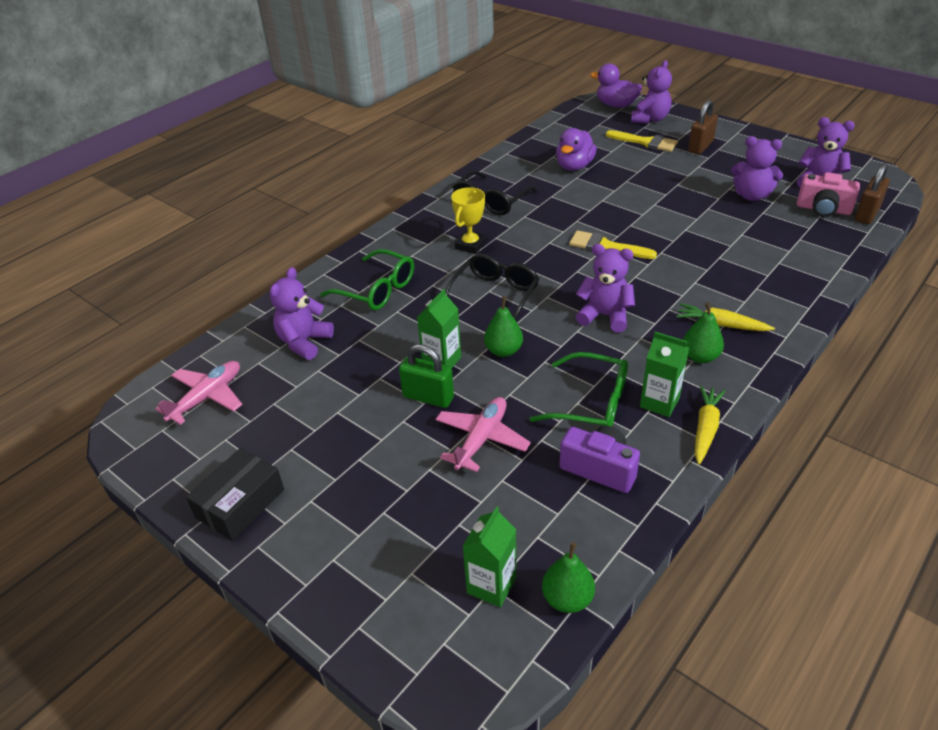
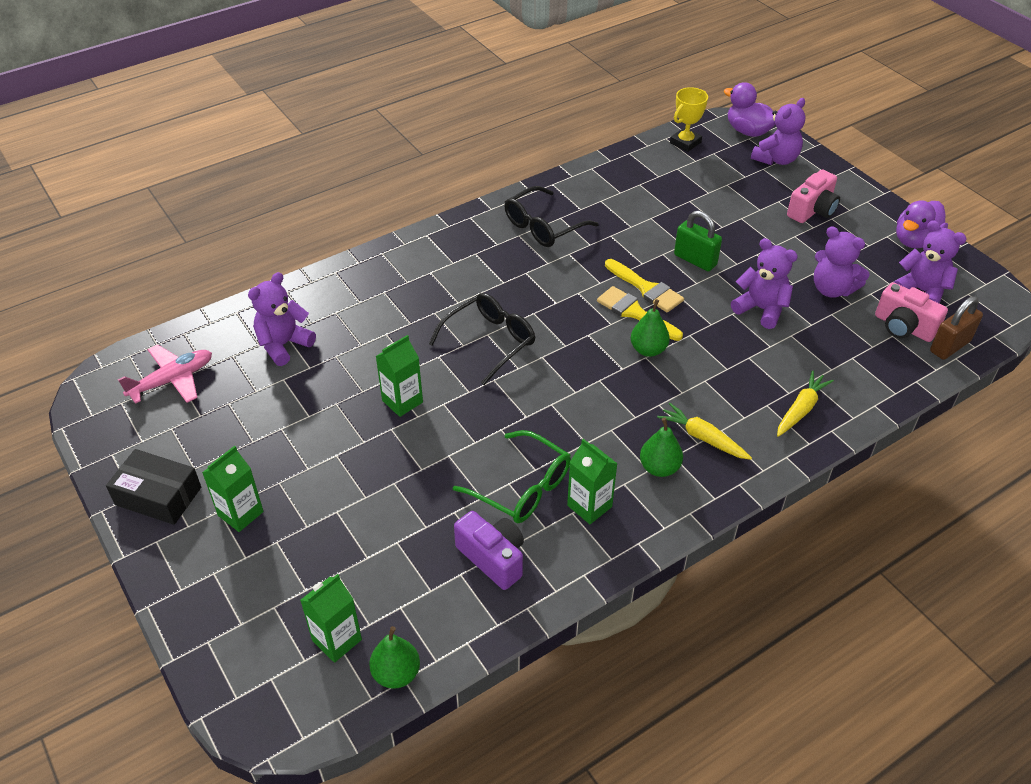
camera: 15 degrees right, 5 degrees up
(240, 504) = (158, 496): black box -> black box turned 60 degrees clockwise
(334, 497) = (240, 513): none -> green carton
(376, 289) = (377, 303): green glasses -> none
(428, 397) = (371, 437): green padlock -> green padlock (695, 260)
(470, 245) = (495, 275): yellow trophy -> yellow trophy (685, 143)
(481, 439) = (399, 495): pink plane -> none
(503, 351) = (467, 406): green pear -> green pear (648, 350)
(574, 166) = (656, 203): purple duck -> purple duck (915, 241)
(605, 316) = (588, 395): purple teddy bear -> purple teddy bear (761, 309)
(645, 142) = (753, 190): yellow brush -> yellow brush (646, 288)
(700, 147) = (812, 210): brown padlock -> pink camera
(705, 429) = (618, 547): yellow carrot -> yellow carrot (801, 409)

